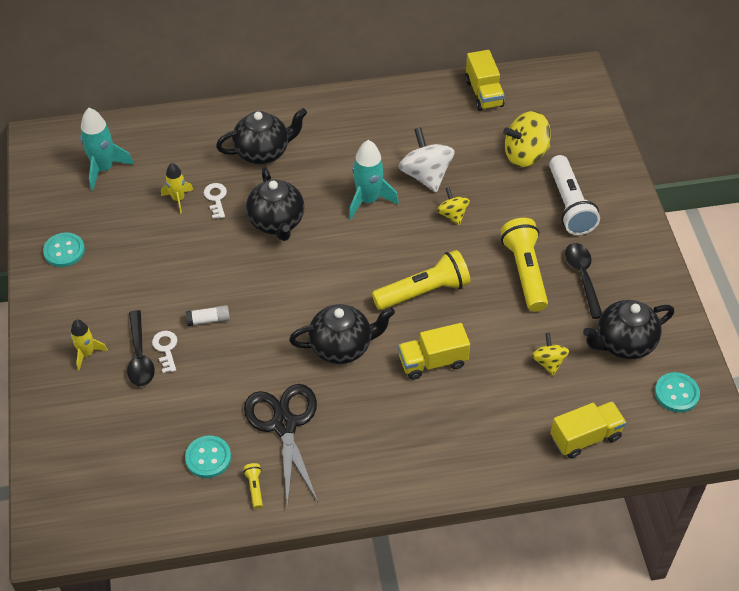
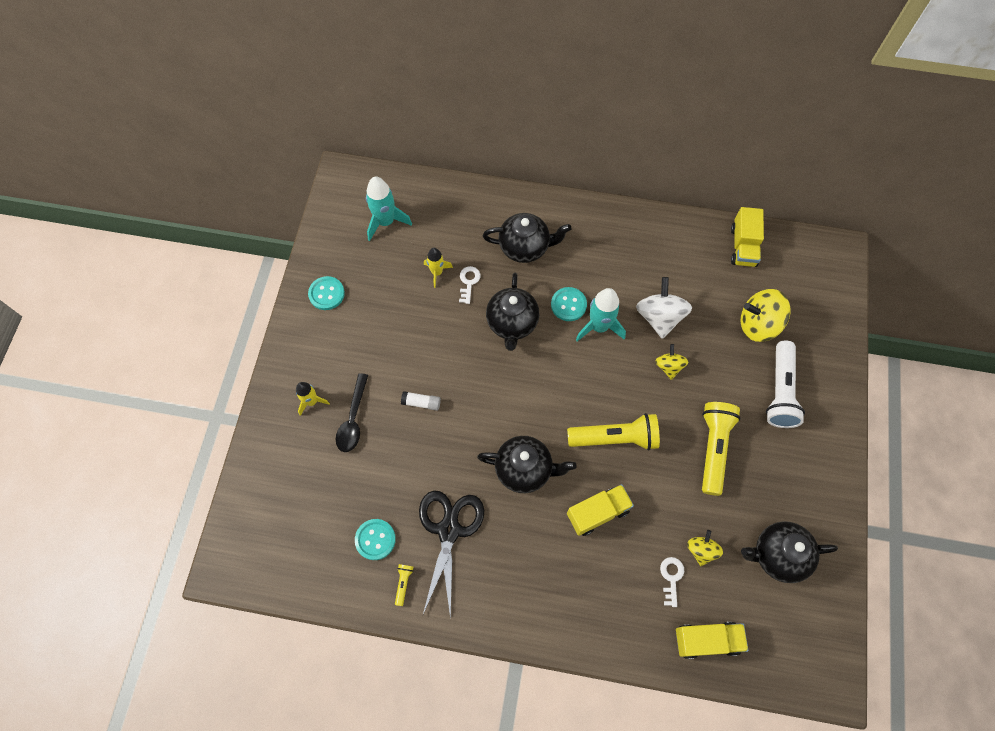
camera: 20 degrees right, 15 degrees up
(166, 349) = (377, 419): white key -> white key (671, 577)
(432, 362) = (598, 513): yellow truck -> yellow truck turned 150 degrees clockwise
(582, 277) = (764, 472): black spoon -> none
(676, 393) = (808, 625): turquoise button -> turquoise button (568, 305)

